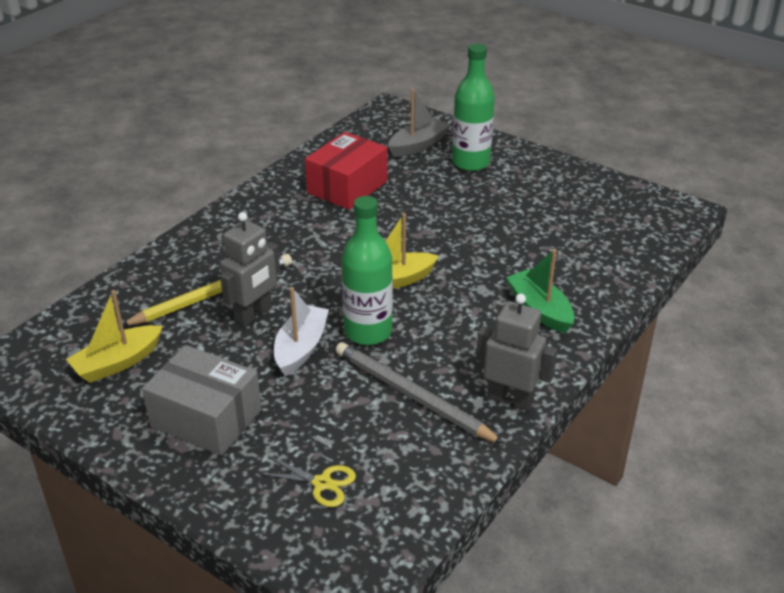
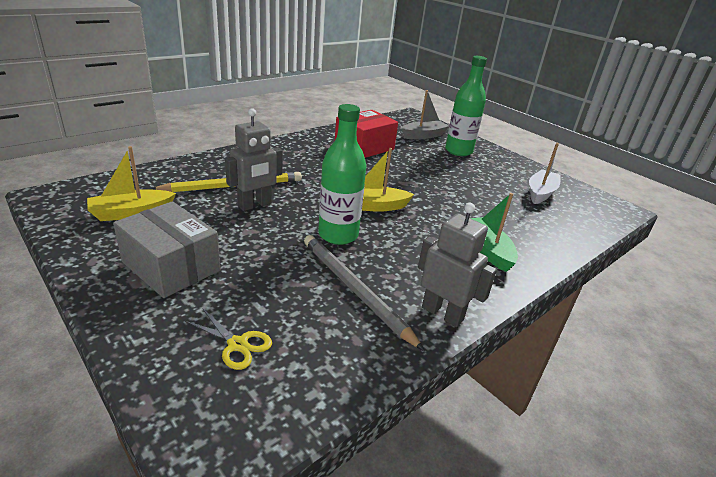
camera: 10 degrees right, 5 degrees down
(301, 348) = (278, 234): white boat -> white boat (541, 193)

